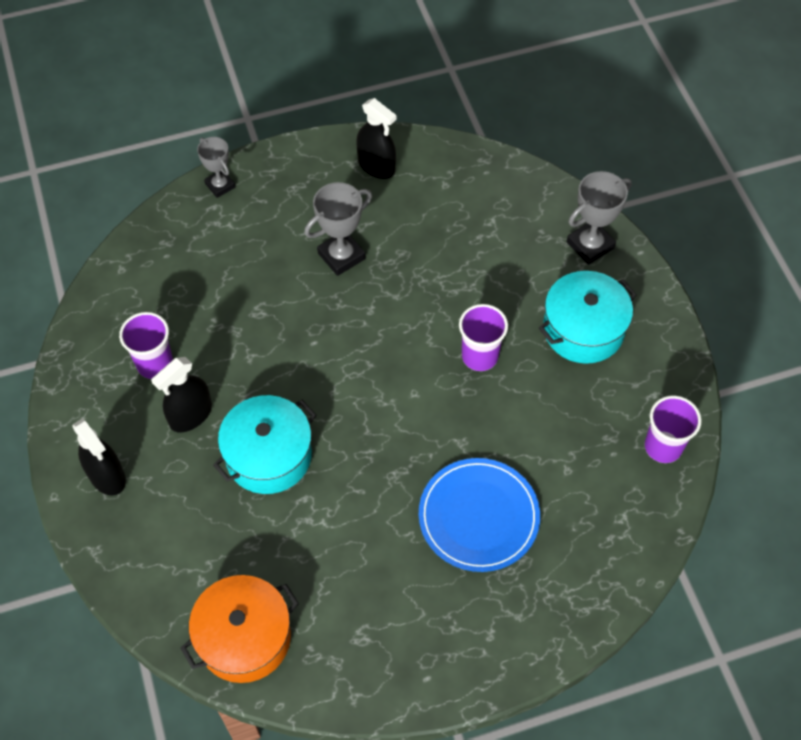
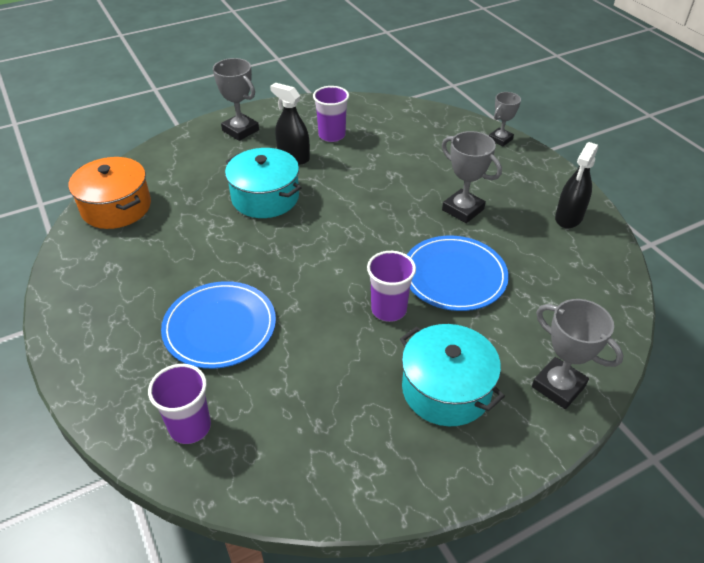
camera: 80 degrees right, 15 degrees down
(107, 476) = (240, 130): black spray bottle -> grey trophy
(443, 289) = (454, 276): none -> blue plate
(663, 447) = (315, 478): purple cup -> purple cup (190, 427)

